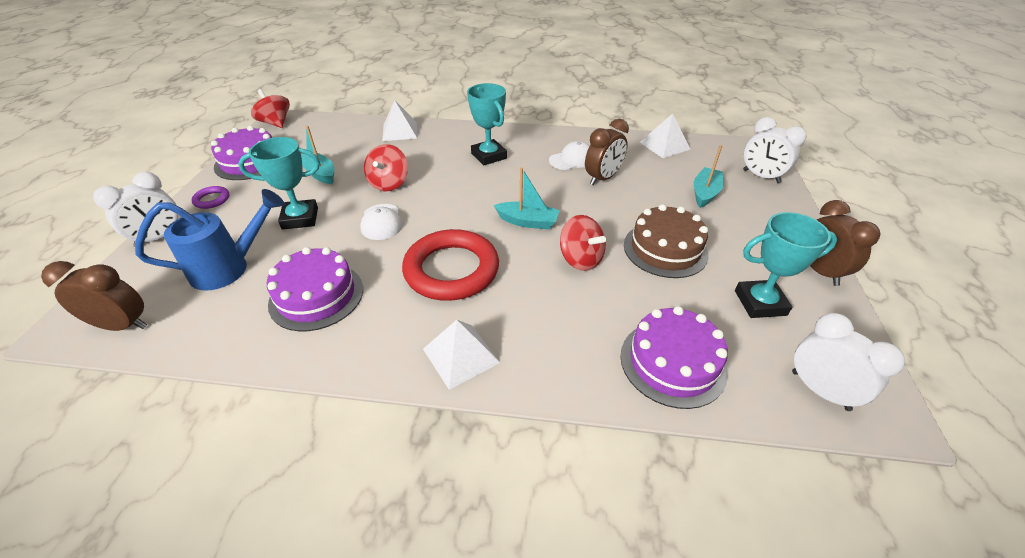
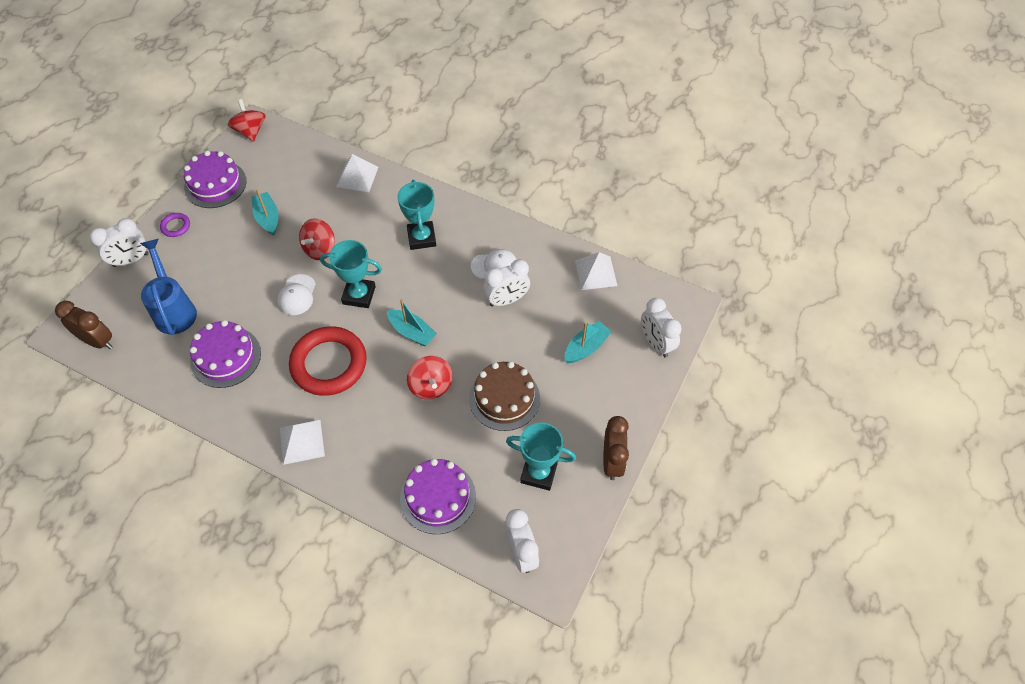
camera: 20 degrees right, 15 degrees up
(230, 268) = (174, 309): blue watering can -> blue watering can turned 105 degrees counterclockwise
(300, 218) = (237, 270): turquoise trophy -> turquoise trophy (359, 295)
(602, 178) = (506, 300): brown clock -> white clock

